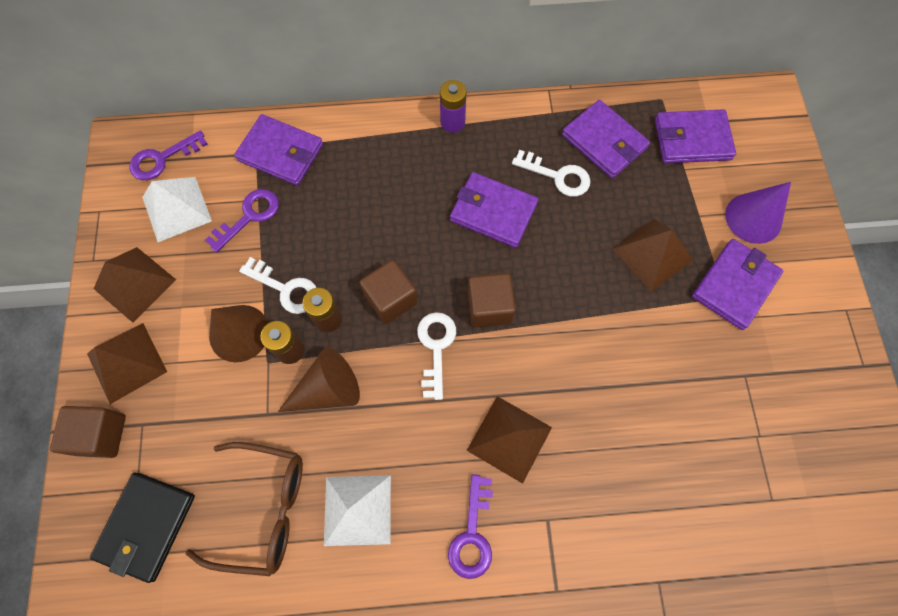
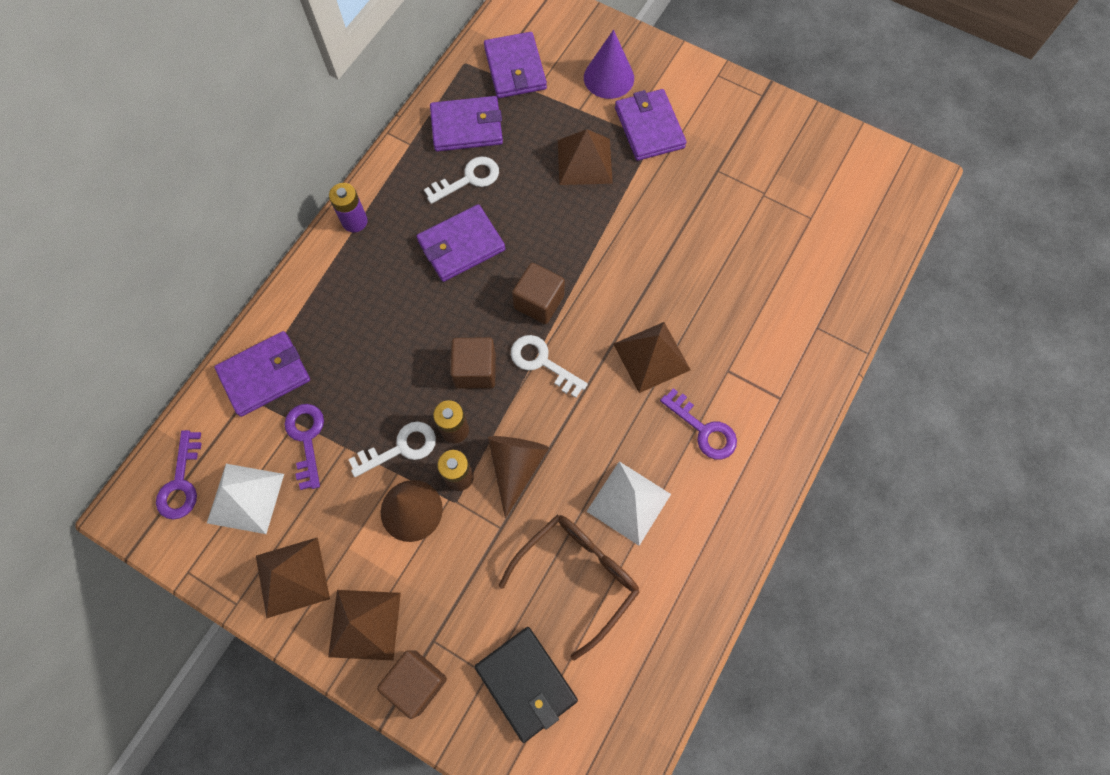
camera: 55 degrees left, 0 degrees up
(692, 139) = (515, 68): purple wallet -> purple wallet turned 45 degrees counterclockwise

